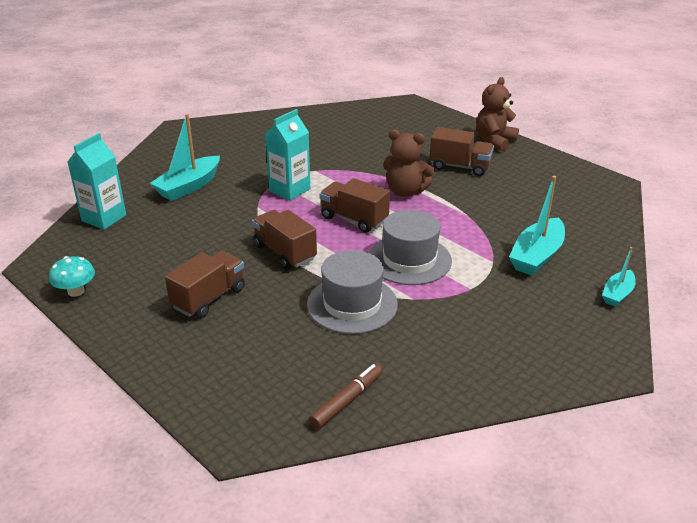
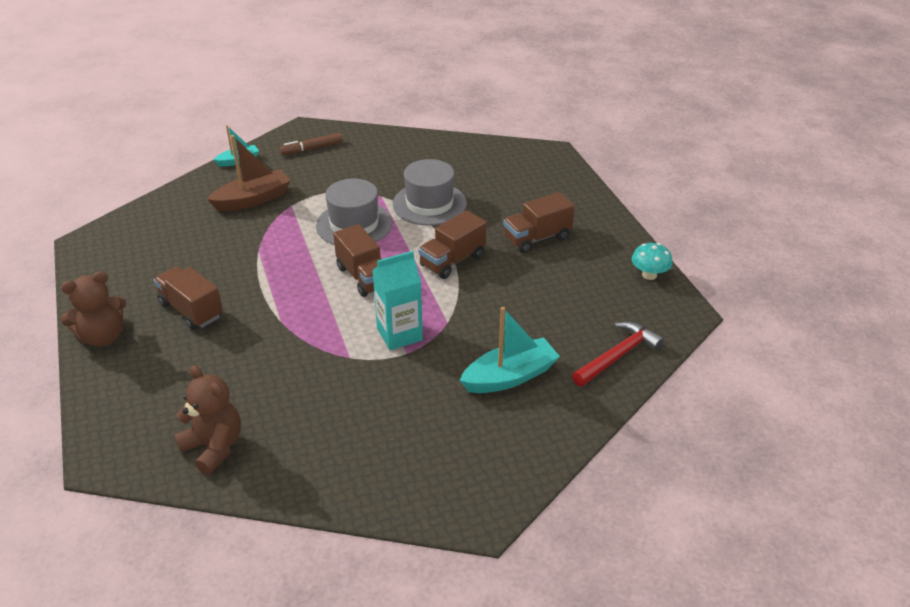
camera: 155 degrees left, 5 degrees up
(104, 218) = (617, 356): turquoise carton -> red hammer
(284, 252) = (452, 261): brown truck -> brown truck turned 60 degrees clockwise
(347, 401) = (477, 153): brown marker -> brown marker (312, 148)
(405, 191) = (284, 294): brown teddy bear -> brown teddy bear (214, 447)
(536, 256) = (253, 199): turquoise boat -> brown boat

